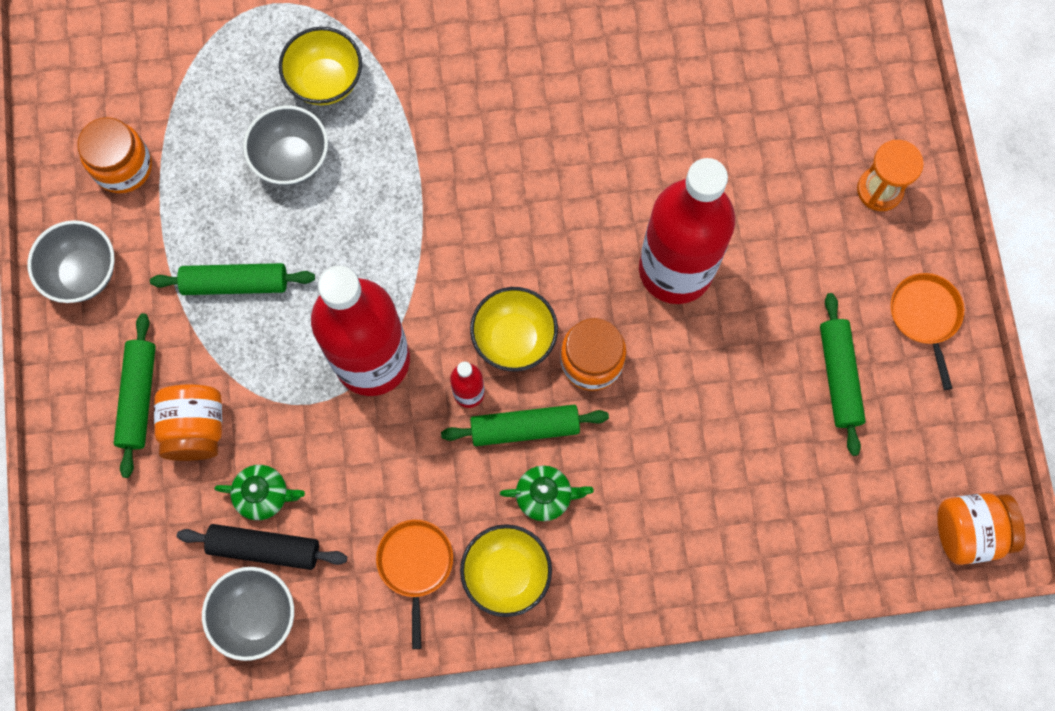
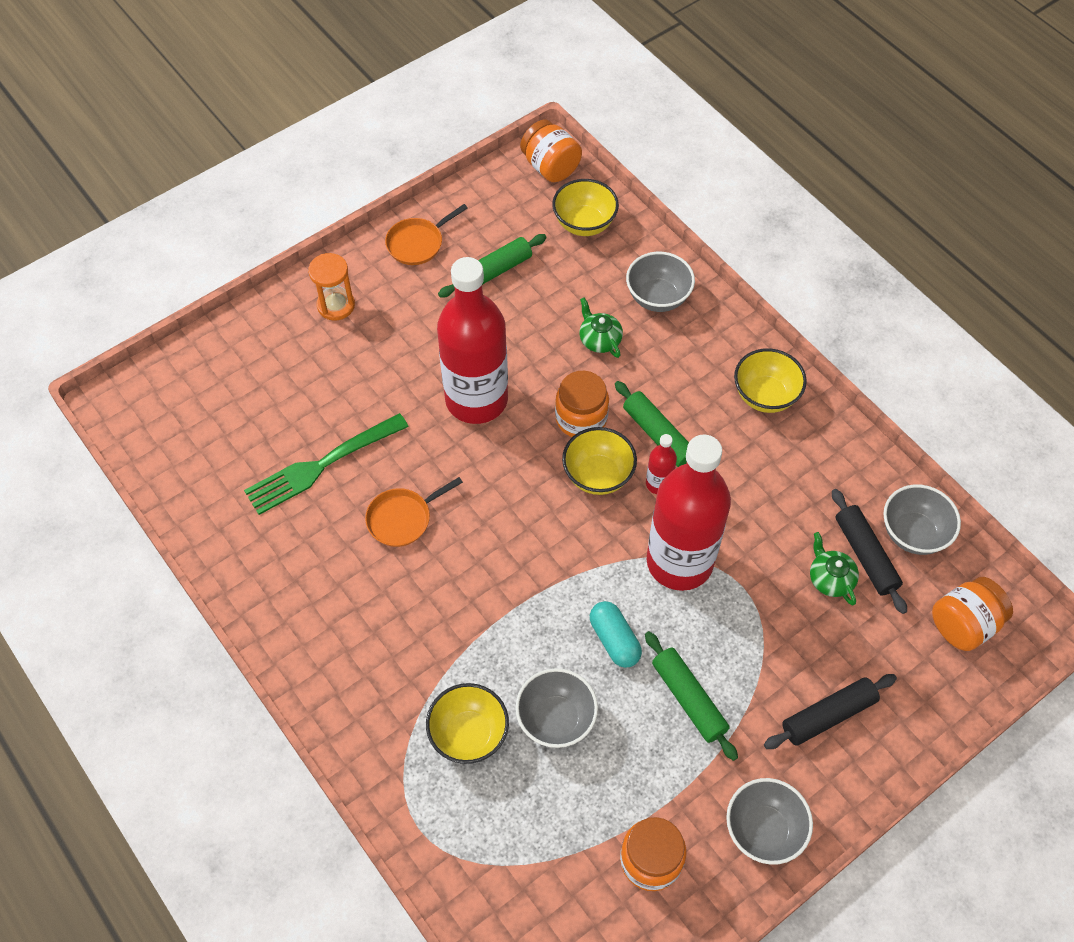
camera: 120 degrees left, 15 degrees down
(138, 397) = (828, 715): green rolling pin -> black rolling pin
(196, 428) = (819, 656): orange jar -> orange jar (963, 624)
(332, 252) = (614, 640): none -> turquoise capsule
(415, 565) = (801, 452): orange pan -> orange pan (402, 518)
(545, 495) = (696, 399): green teapot -> green teapot (599, 339)
(681, 88) = (322, 464): none -> green fork
(703, 539) = (657, 297): none -> grey bowl
(857, 520) = (584, 224): none -> yellow bowl

